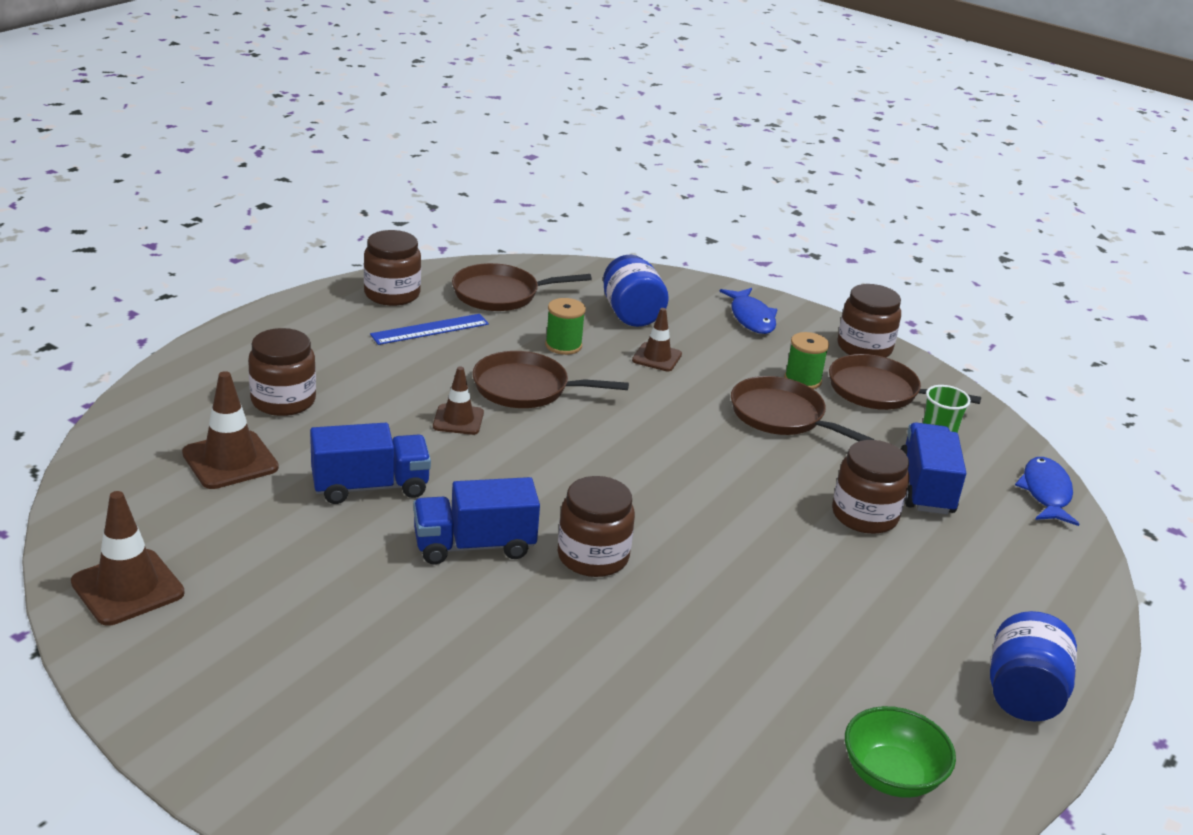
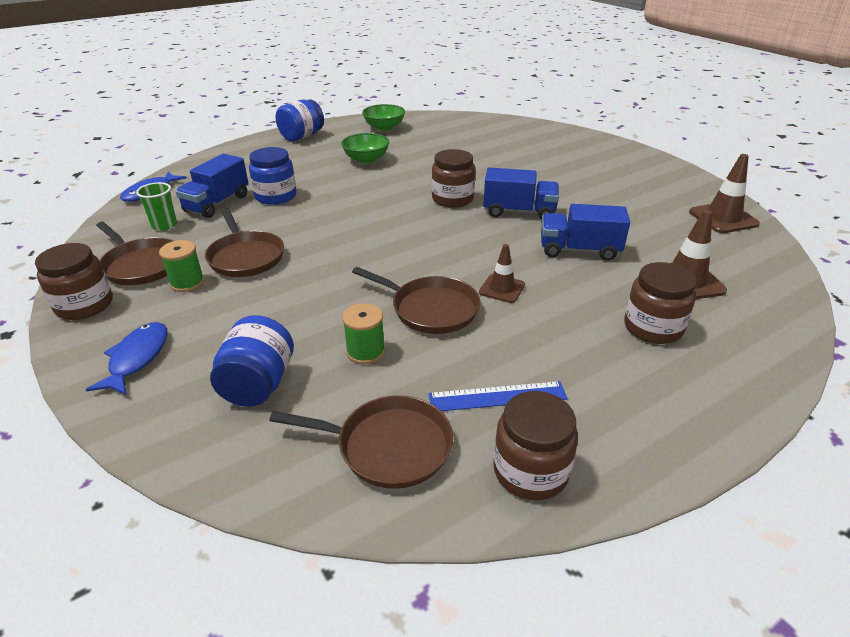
camera: 155 degrees left, 5 degrees up
(657, 357) = (287, 323): brown traffic cone -> none
(818, 637) = (366, 160): none -> green bowl
(864, 515) = (276, 196): brown jar -> blue jar

